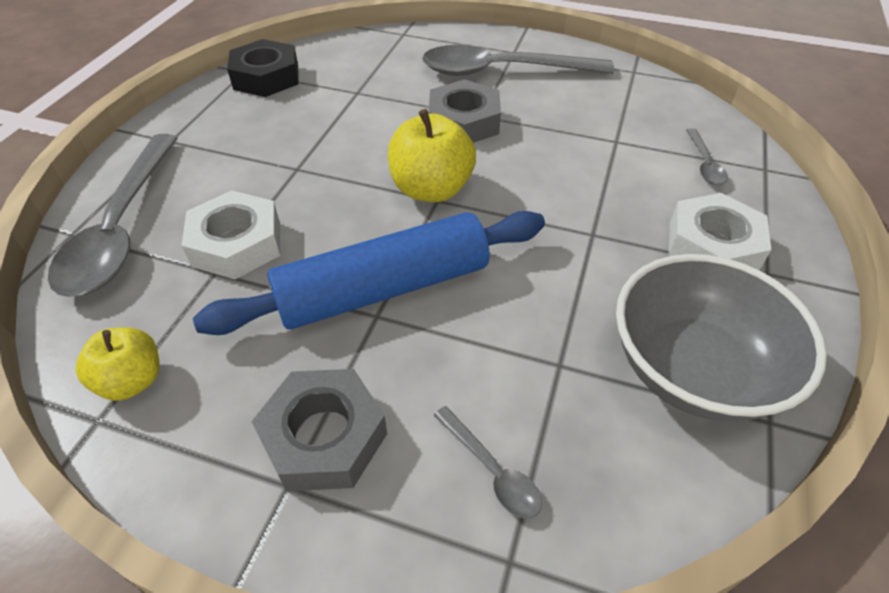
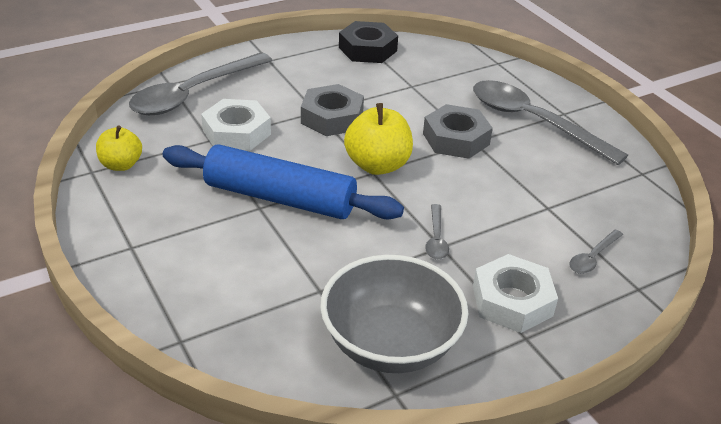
camera: 40 degrees right, 10 degrees down
(324, 436) = (168, 240): grey nut -> grey nut (332, 117)
(492, 470) = (221, 305): grey spoon -> grey spoon (436, 239)

